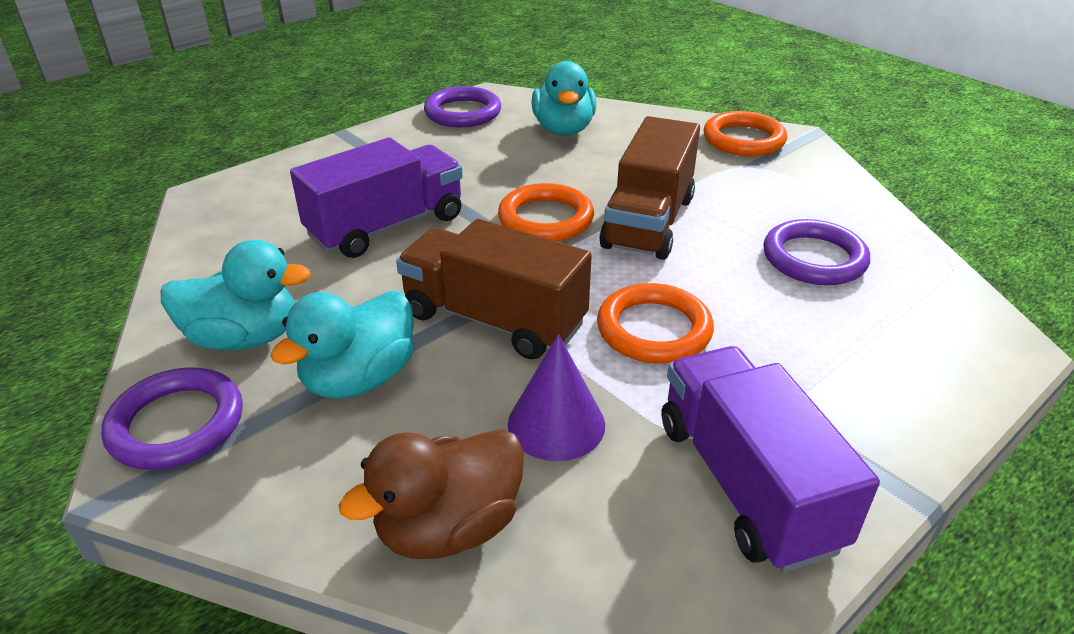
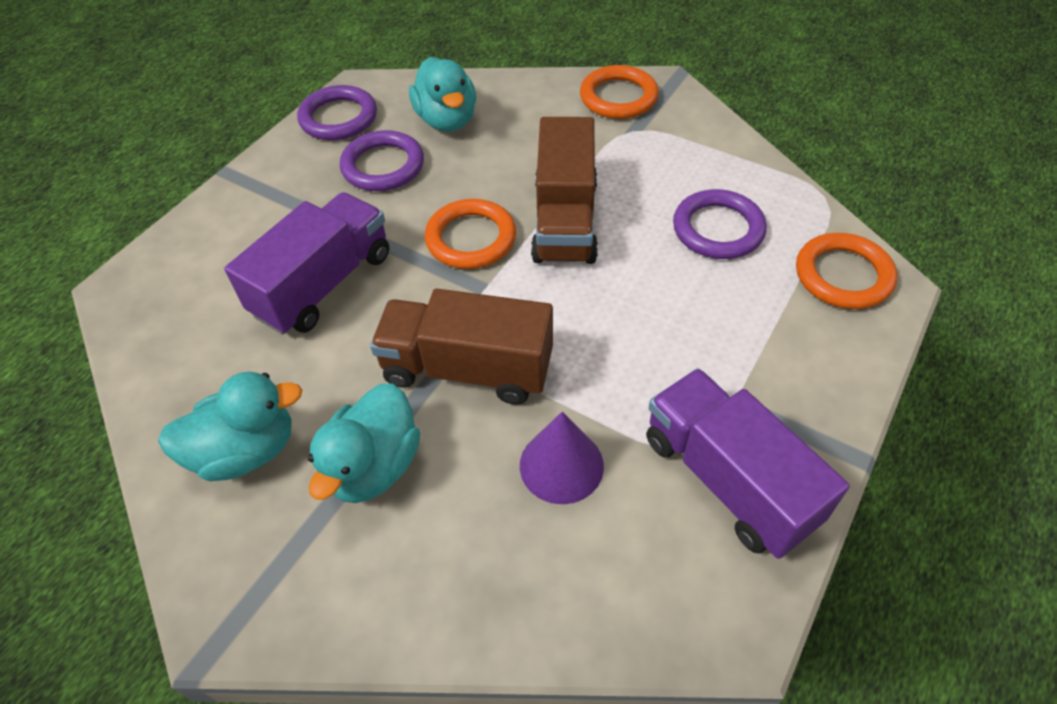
camera: 15 degrees left, 15 degrees up
(177, 424) = (229, 562): purple ring -> purple ring (383, 166)
(449, 527) = (512, 592): brown duck -> none
(654, 329) = (609, 343): orange ring -> orange ring (843, 275)

